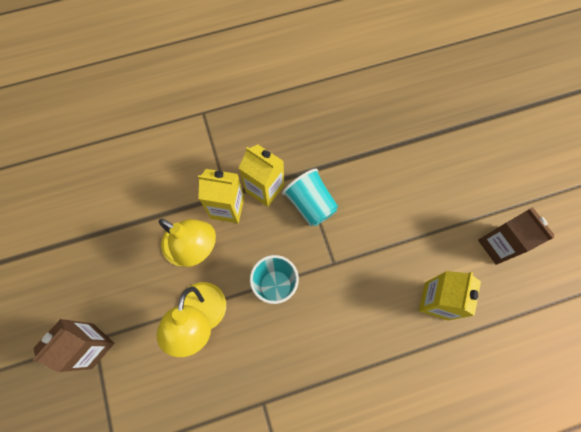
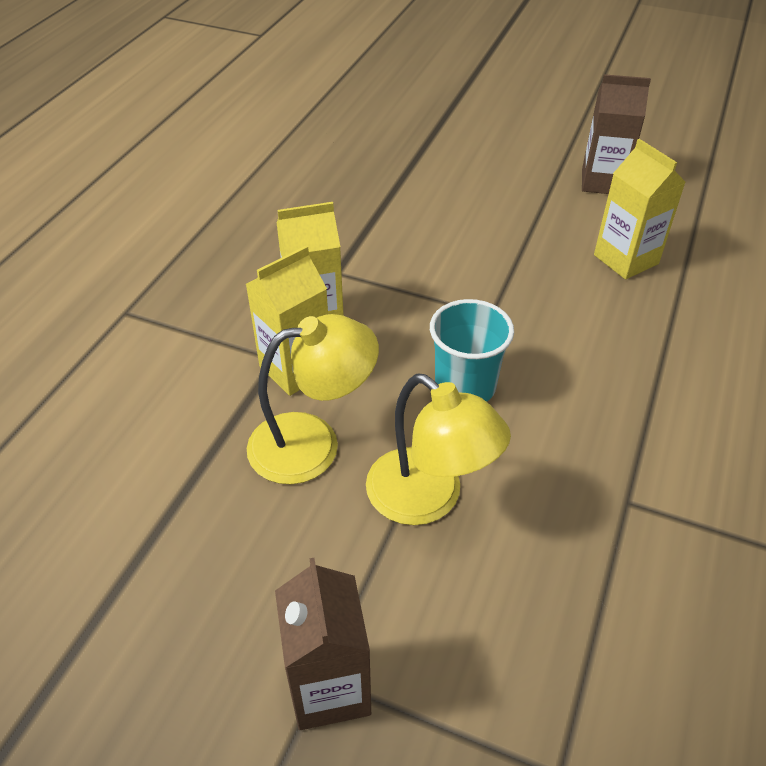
camera: 50 degrees left, 25 degrees down
(310, 204) = (388, 289): turquoise cup -> none

